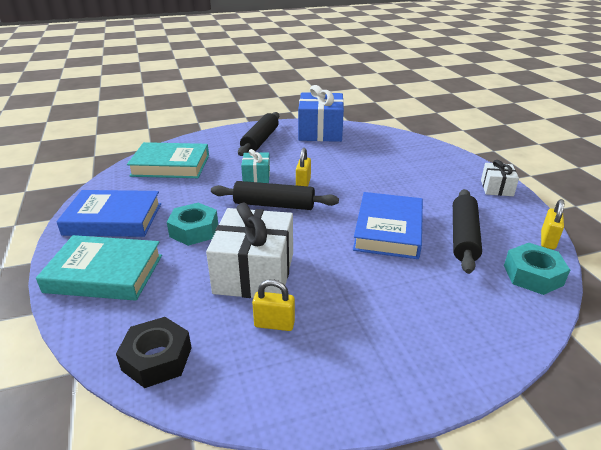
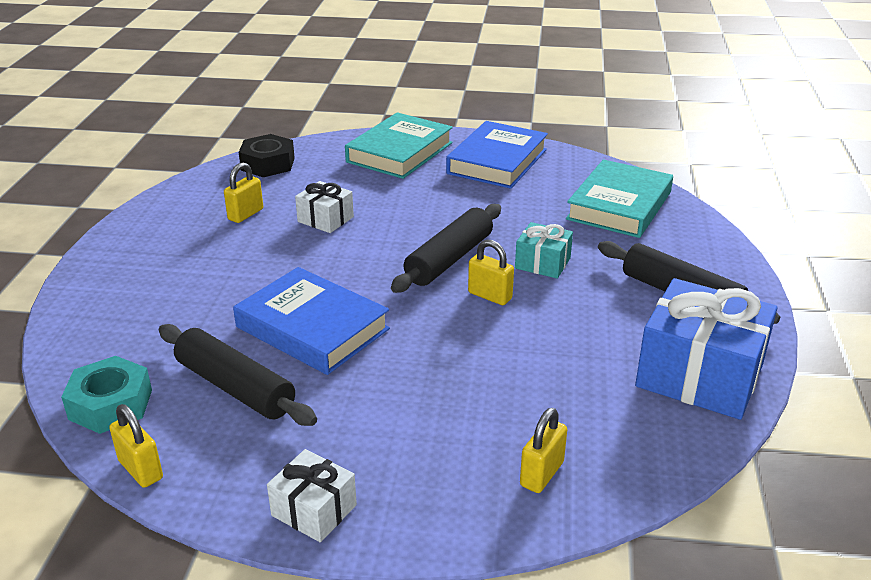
camera: 115 degrees right, 0 degrees up
(194, 230) = (435, 200): turquoise nut -> none
(254, 273) = (325, 219): white gift -> white gift, size x0.51
(414, 150) = (542, 474): none -> yellow padlock

